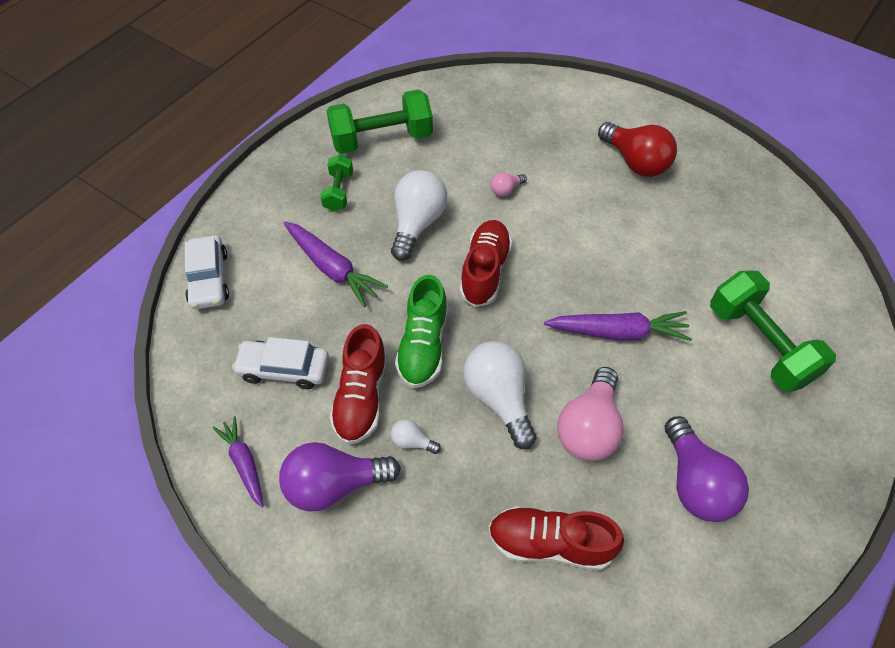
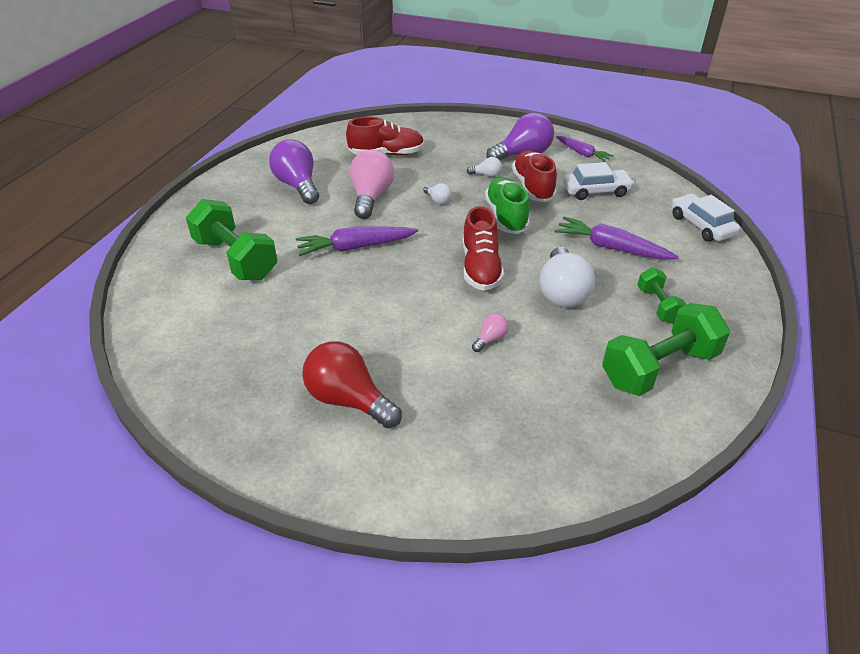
camera: 165 degrees right, 15 degrees down
(499, 398) = (438, 200): white light bulb -> white light bulb, size x0.46

